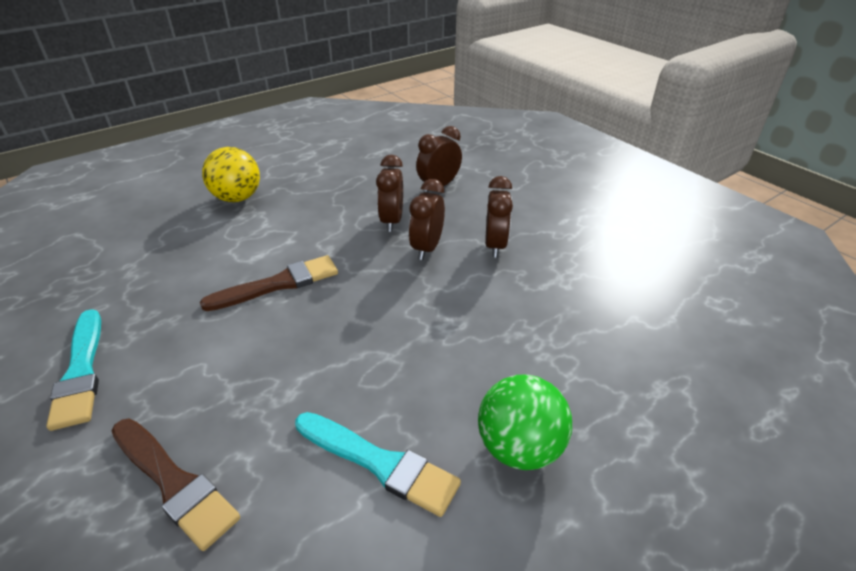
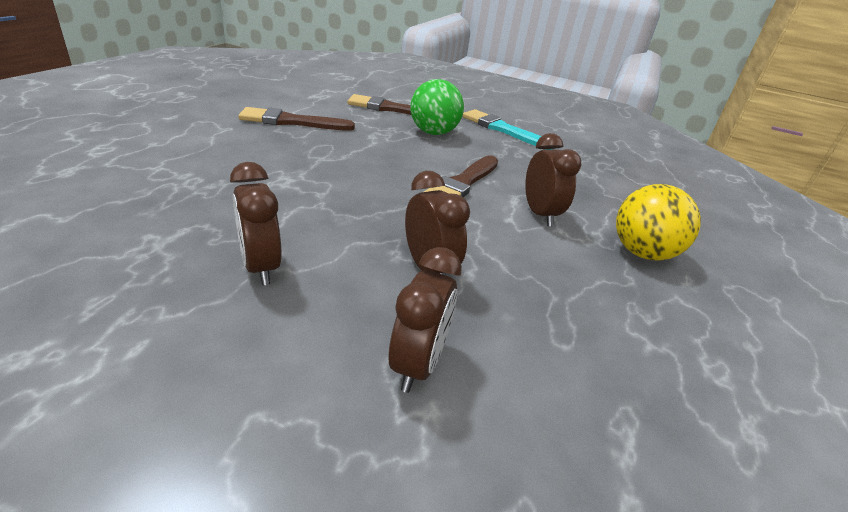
camera: 145 degrees right, 5 degrees down
(380, 463) = (291, 122): turquoise brush -> brown brush
(427, 248) = (352, 243): brown clock -> brown clock (540, 214)
(519, 447) = (202, 134): green ball -> green ball (433, 133)

